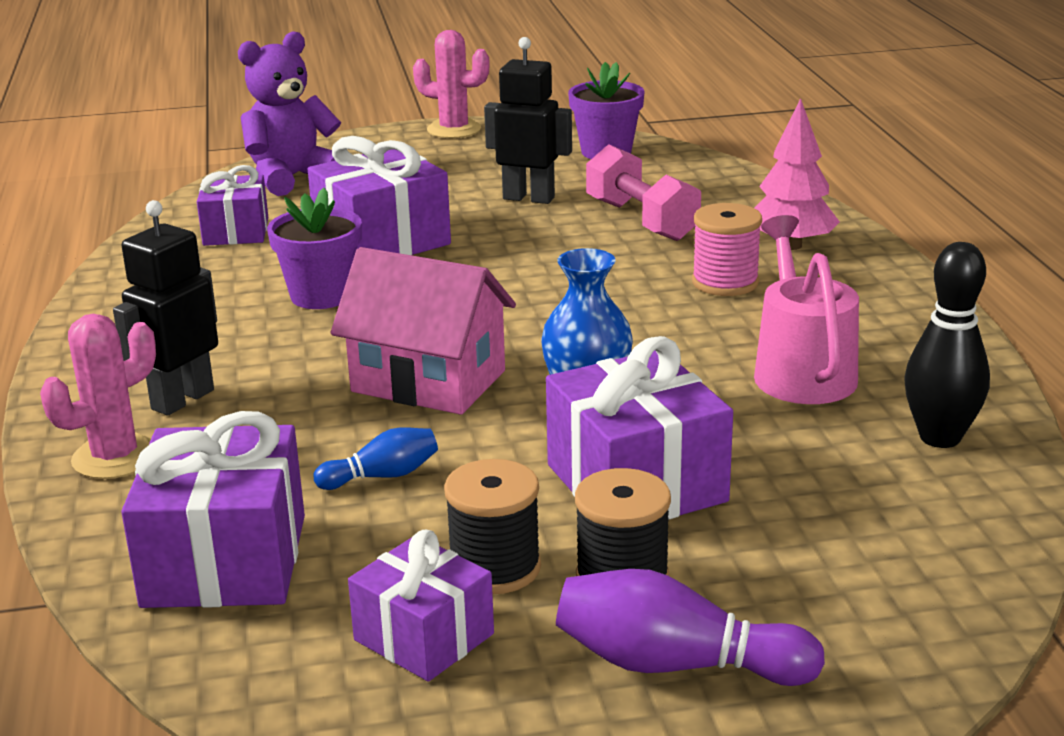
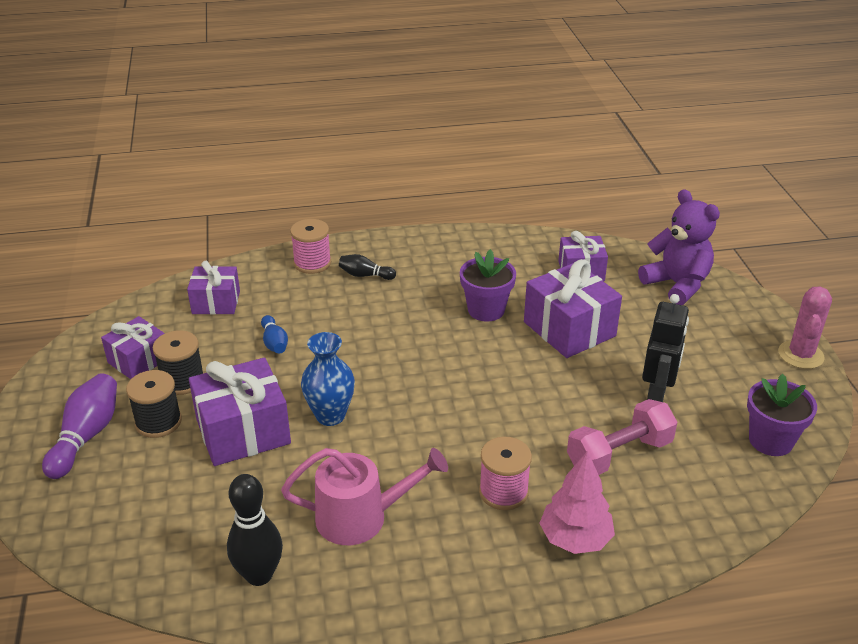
camera: 90 degrees right, 10 degrees up
(115, 457) = (312, 263): pink cactus -> pink spool
(182, 399) = (365, 275): black robot -> black bowling pin
(225, 561) = (216, 302): purple gift -> purple gift, size x0.63
(428, 381) = (372, 355): pink house -> none

